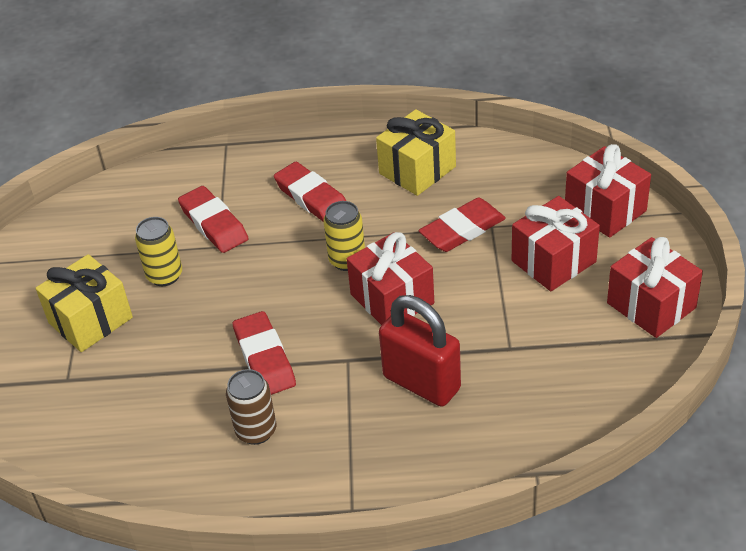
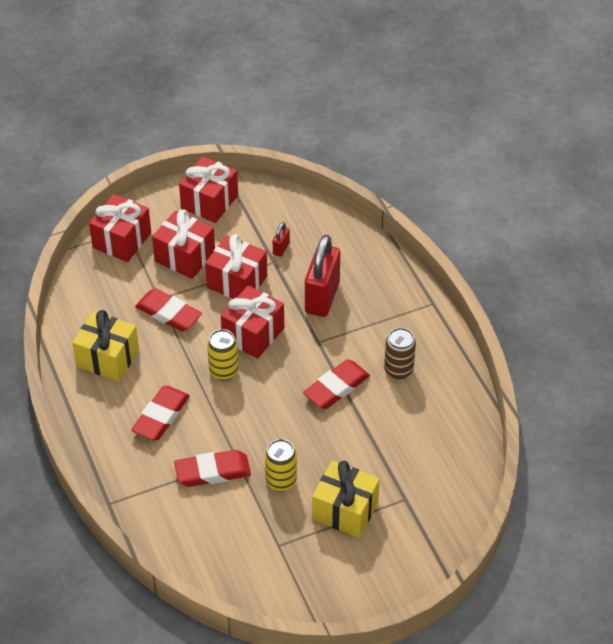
camera: 115 degrees left, 5 degrees up
(214, 224) = (212, 471): red eraser -> red eraser turned 45 degrees clockwise
(488, 302) = (237, 282): none -> red gift
(532, 361) = (281, 248): none -> red padlock

